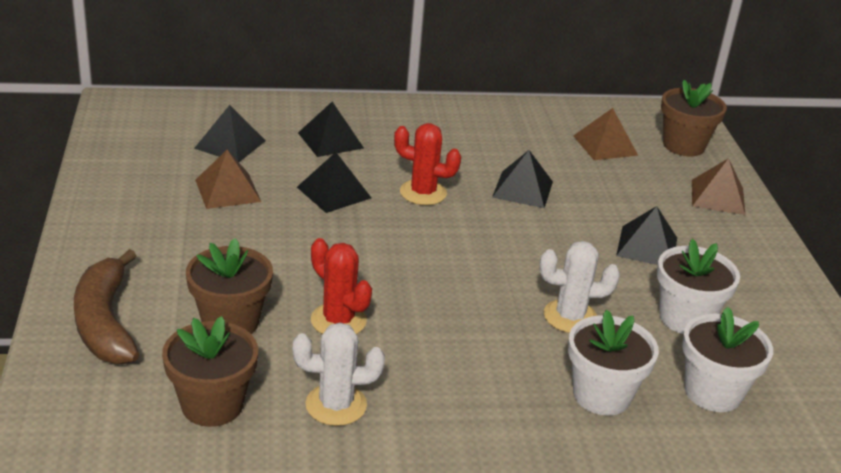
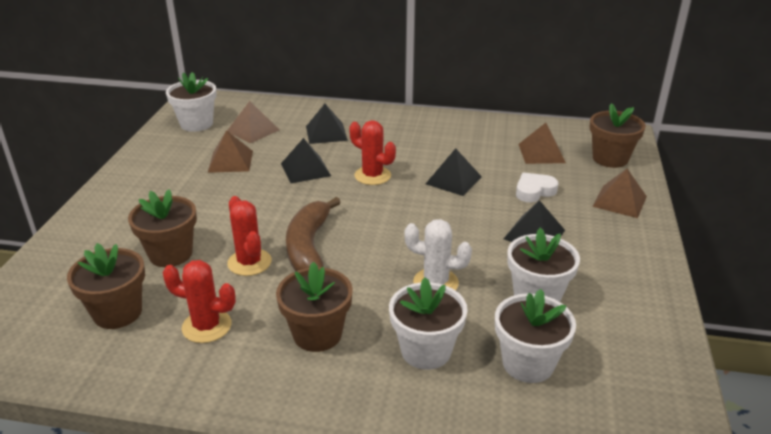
camera: 20 degrees right, 0 degrees up
(105, 322) = (86, 243): brown banana -> brown banana (308, 247)
(145, 141) = (196, 124): none -> white flower pot
(230, 144) = (253, 130): black pyramid -> brown pyramid
(336, 405) = (206, 326): white cactus -> red cactus
(472, 395) = (317, 334): none -> brown flower pot
(621, 194) = (534, 191): none -> white heart

